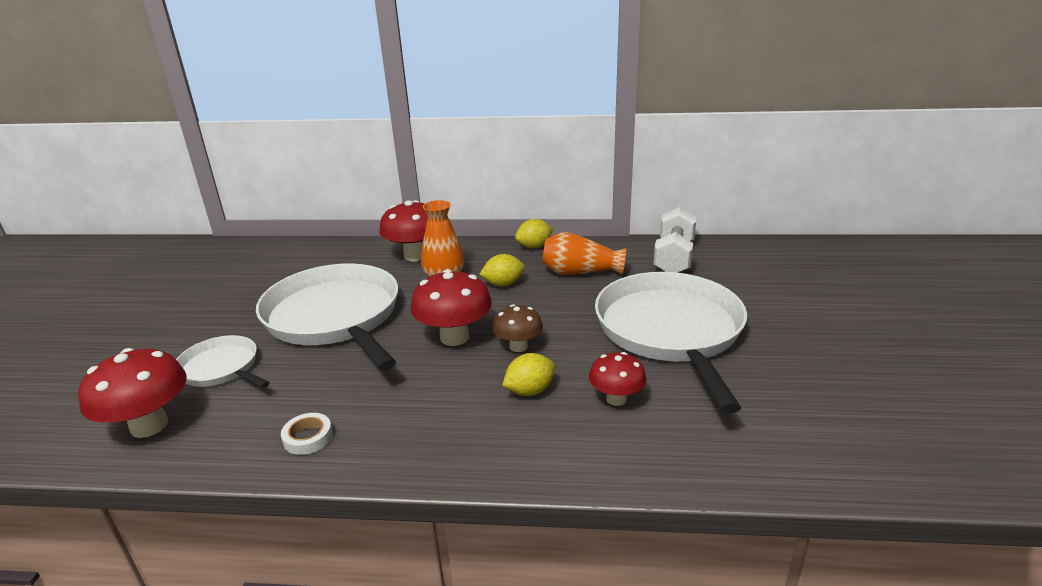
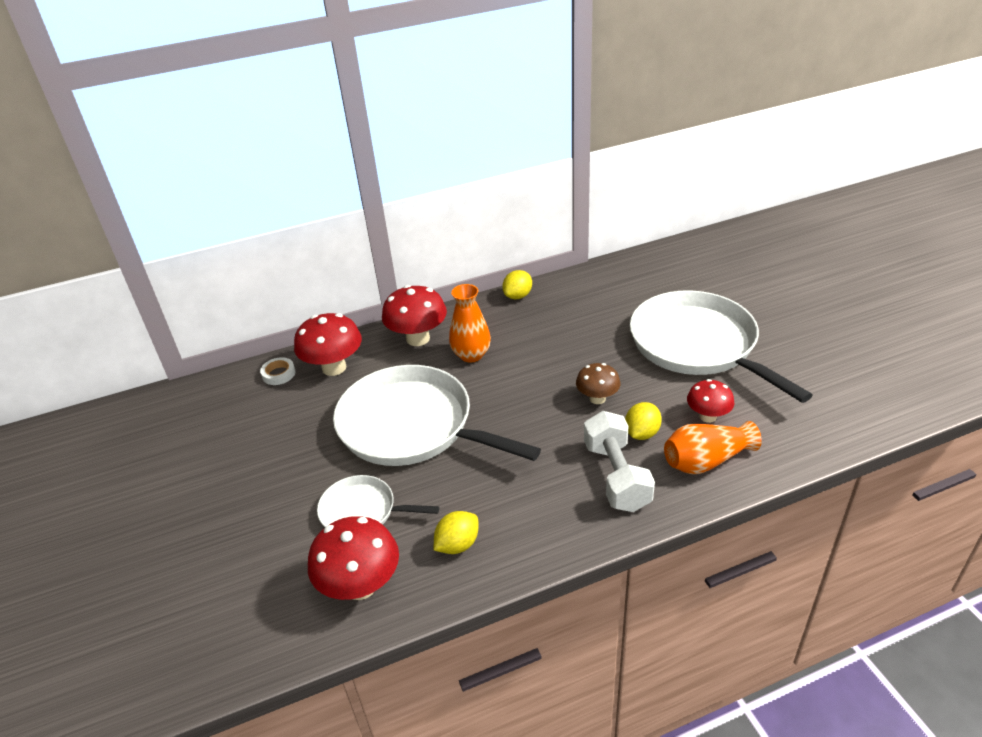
camera: 25 degrees left, 10 degrees up
(308, 437) = (511, 538): white tape -> white tape (278, 374)
(454, 337) = (538, 408): red mushroom -> red mushroom (334, 367)
(503, 284) = (528, 343): yellow lemon -> yellow lemon (457, 544)
(580, 272) = (581, 311): orange vase -> orange vase (706, 461)
(674, 257) = (643, 273): white dumbbell -> white dumbbell (616, 476)

